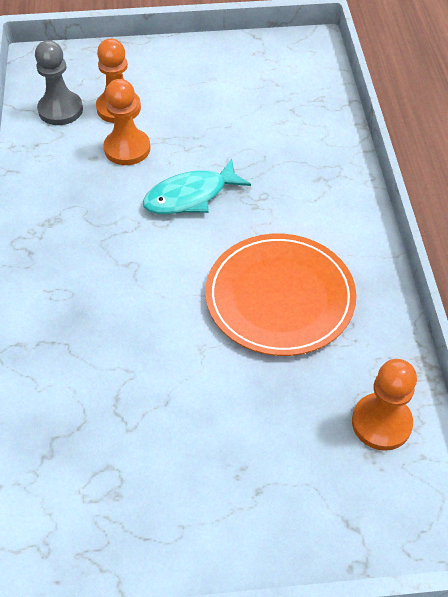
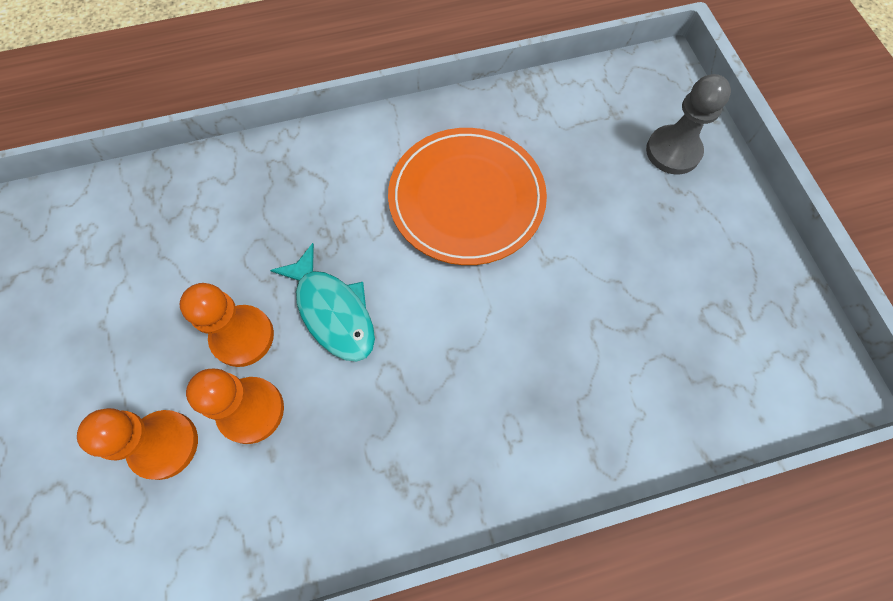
camera: 100 degrees left, 15 degrees up
(60, 110) = (167, 537): grey pawn -> grey pawn (673, 151)
(381, 423) = (584, 108): orange pawn -> orange pawn (242, 336)

